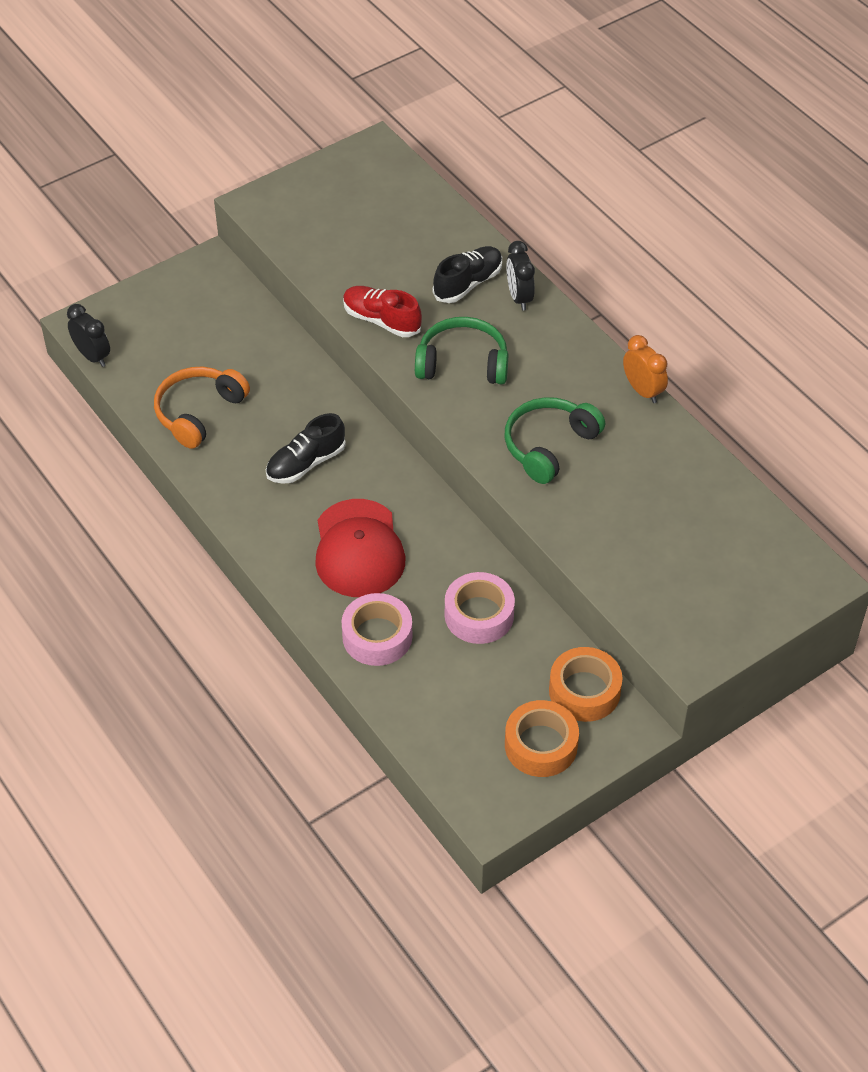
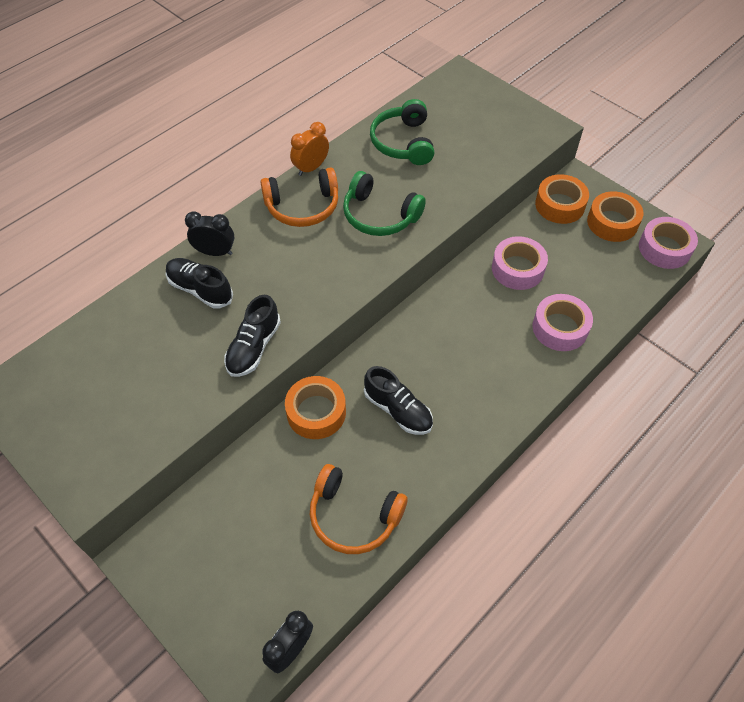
camera: 100 degrees left, 5 degrees up
(322, 396) = (316, 412): none -> orange tape
(358, 549) = (480, 354): red cap -> none
(381, 320) = (254, 347): red shoe -> black shoe
(462, 363) = (299, 280): green headphones -> green headphones (403, 142)
(481, 794) = (664, 248): none -> pink tape
(519, 297) = (215, 252): black clock -> black clock turned 150 degrees counterclockwise
(576, 377) = (303, 207): none -> orange headphones

